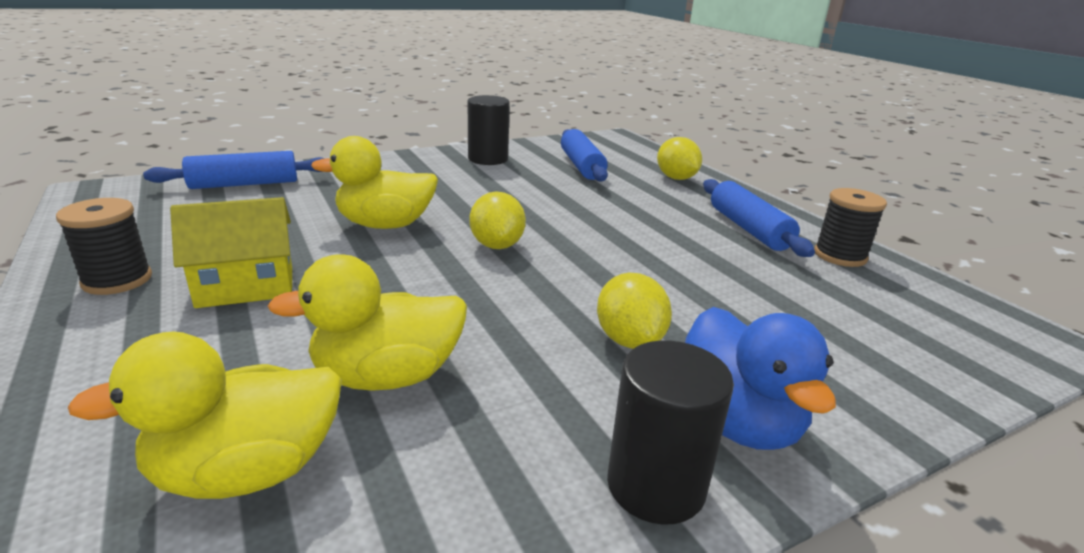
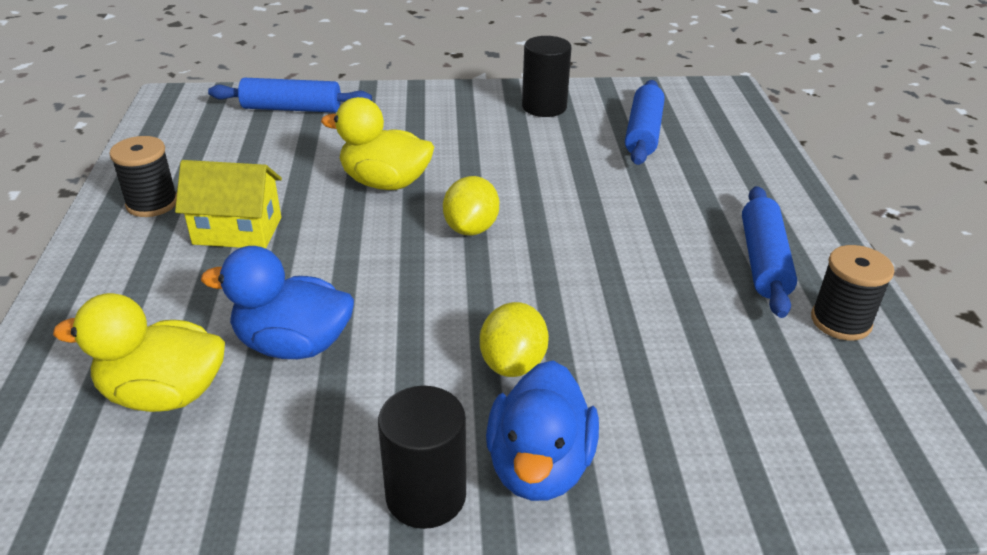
camera: 25 degrees right, 10 degrees up
(387, 376) = (293, 344): yellow duck -> blue duck
(676, 178) = (743, 170): yellow lemon -> none

